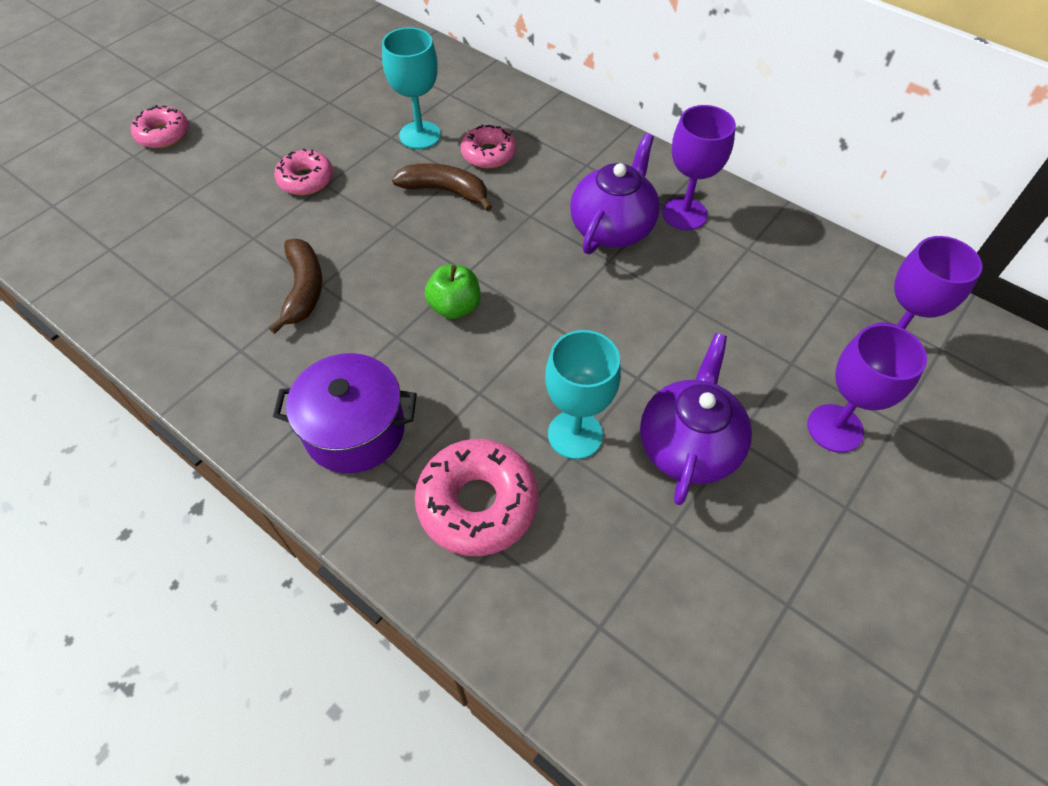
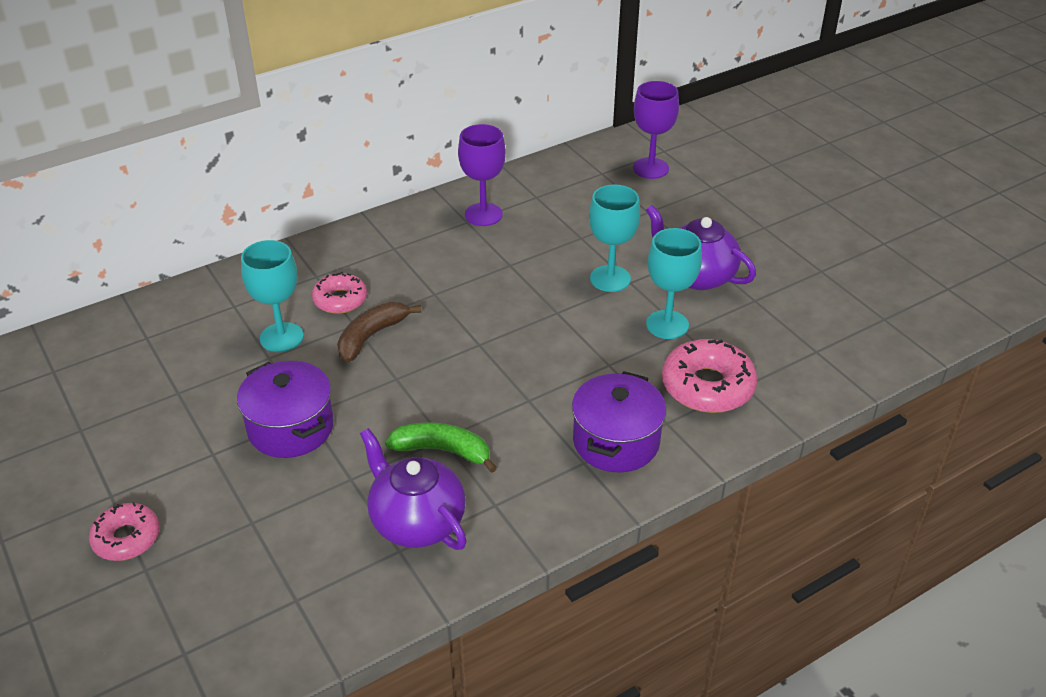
camera: 70 degrees left, 15 degrees down
(304, 289) = (443, 451): brown banana -> green banana
(306, 180) = (291, 428): pink donut -> purple pot
(455, 307) = (514, 359): green apple -> none
(612, 228) = (476, 254): purple teapot -> purple teapot (416, 522)
(633, 356) = (610, 278): none -> turquoise goblet
(835, 428) = (706, 212): purple goblet -> none

